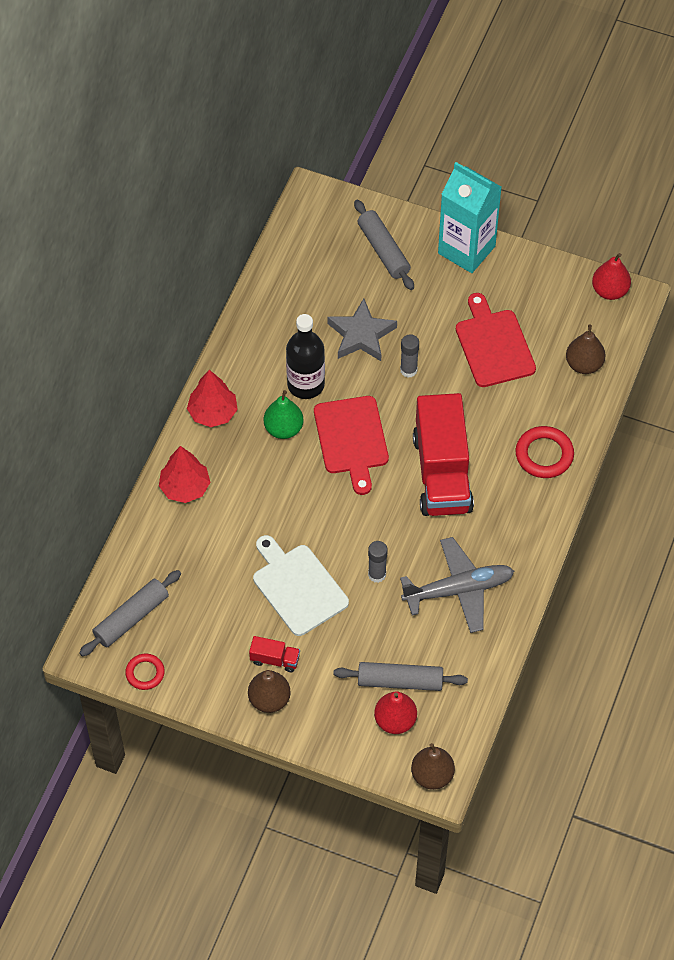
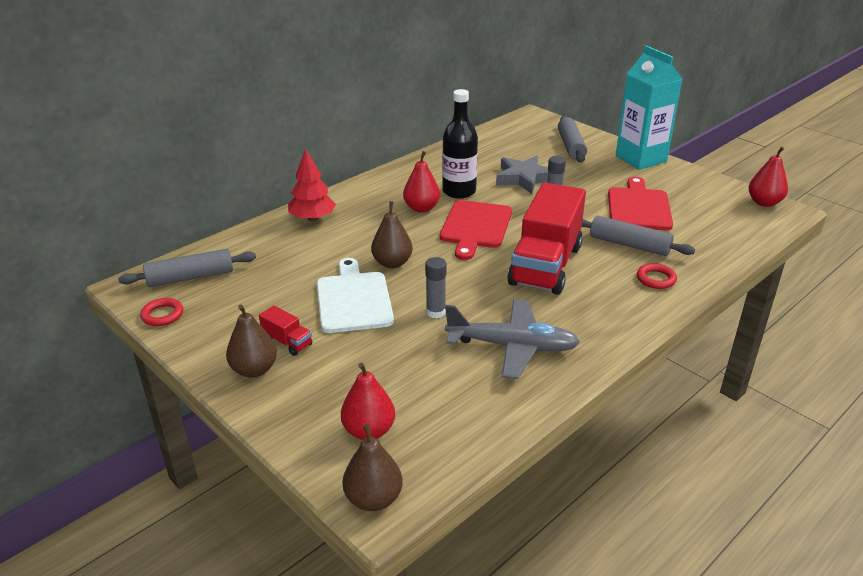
camera: 25 degrees right, 25 degrees down
(213, 412) = (372, 188): red tree -> none
(283, 429) = (421, 208): green pear -> red pear
(400, 681) = (399, 398): grey rolling pin -> grey rolling pin (629, 245)
(544, 455) = (656, 279): red ring -> red ring, size x0.63
(584, 364) = (722, 236): brown pear -> brown pear (392, 263)

